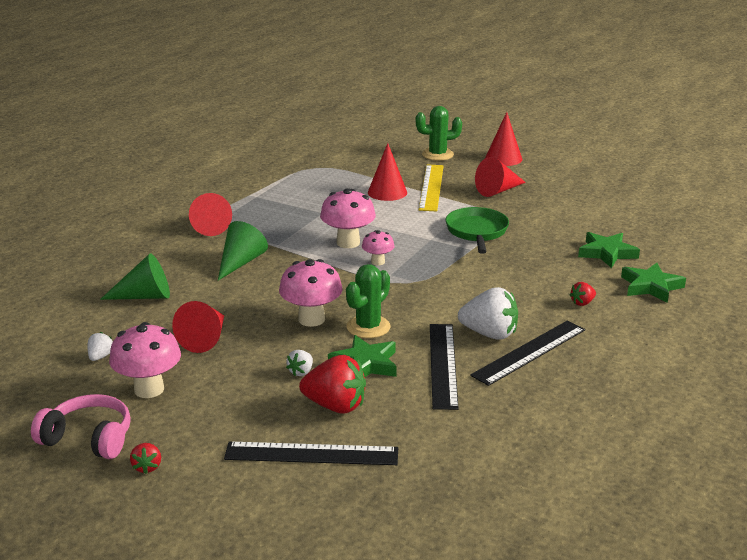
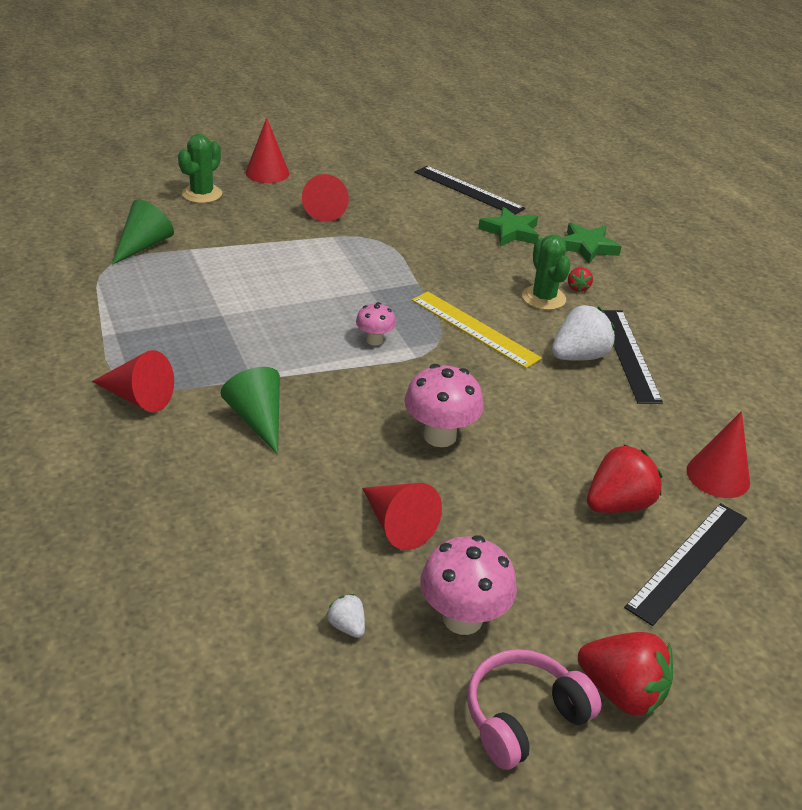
camera: 55 degrees left, 10 degrees up
(145, 296) = (243, 525): green cone -> green cone (143, 245)
(147, 467) = (621, 692): red strawberry -> red strawberry, size x2.05
(301, 372) = (535, 494): white strawberry -> none
(348, 243) = (311, 335): pink mushroom -> none
(365, 364) = (560, 448): green star -> none
(368, 327) = (494, 411): green cactus -> green cactus (543, 298)
(387, 192) = (237, 259): red cone -> red cone (718, 476)
(431, 187) = (265, 234): yellow ruler -> yellow ruler (474, 329)
(442, 365) = (605, 407): black ruler -> black ruler (468, 190)
(477, 232) = (390, 262): green pan -> none

